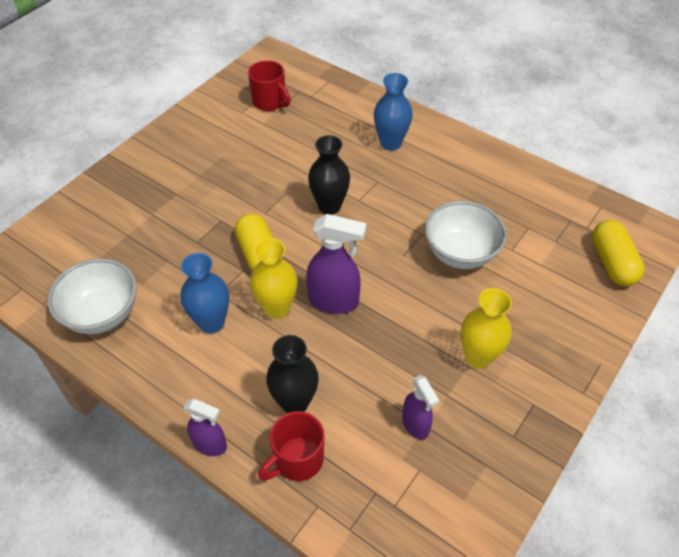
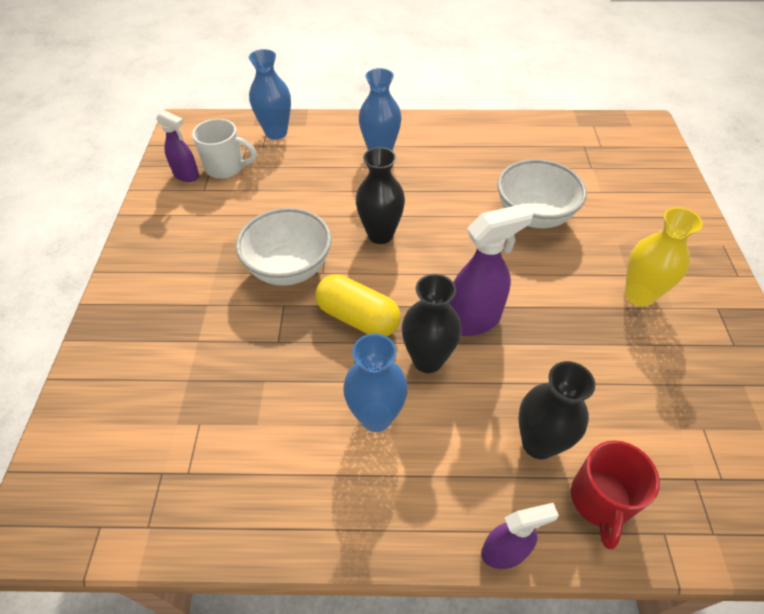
camera: 35 degrees left, 0 degrees up
(102, 314) = (240, 489): white bowl -> white bowl (289, 268)
(270, 102) = (226, 167): red mug -> white mug
(277, 308) = (427, 360): yellow vase -> black vase
(328, 90) = (276, 133): none -> blue vase
(415, 425) = (658, 389): purple spray bottle -> purple spray bottle (187, 175)
(612, 263) = (646, 163): yellow capsule -> none

